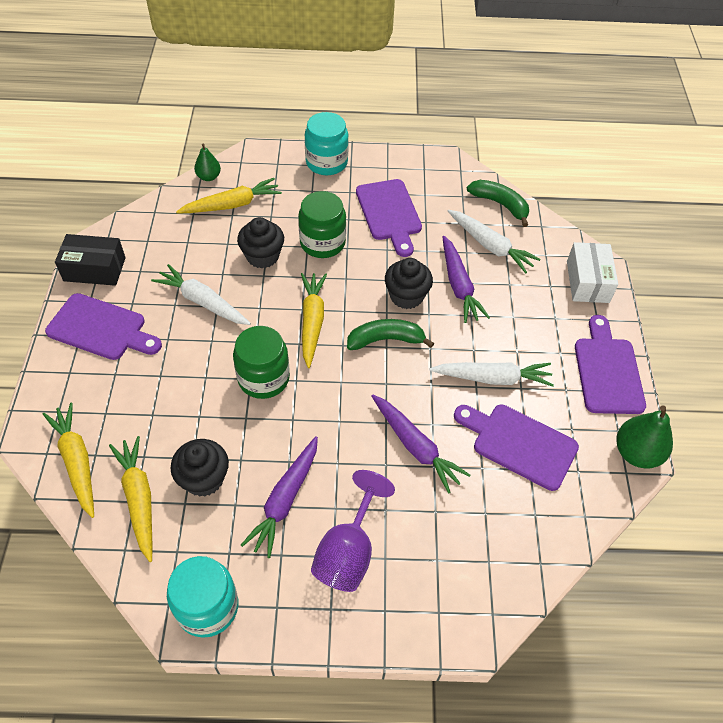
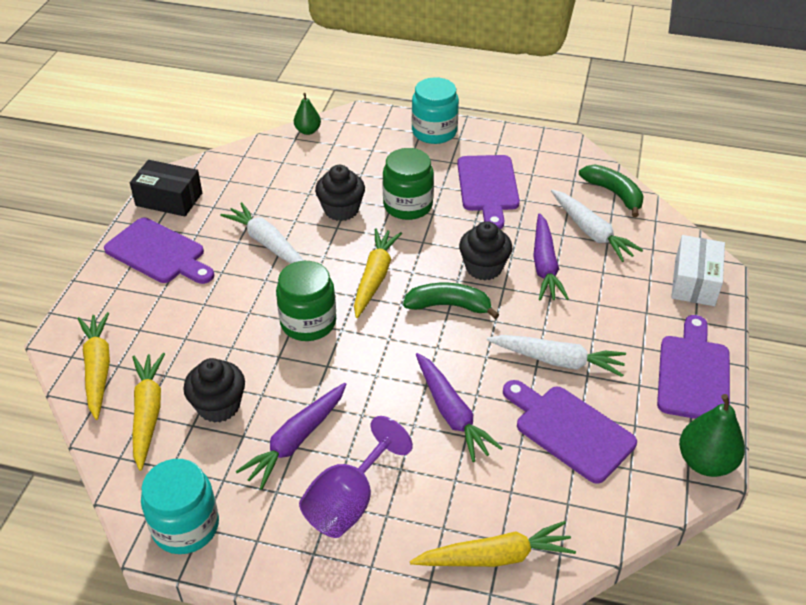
camera: 15 degrees right, 10 degrees down
(232, 205) = (324, 159): yellow carrot -> yellow carrot (495, 557)

